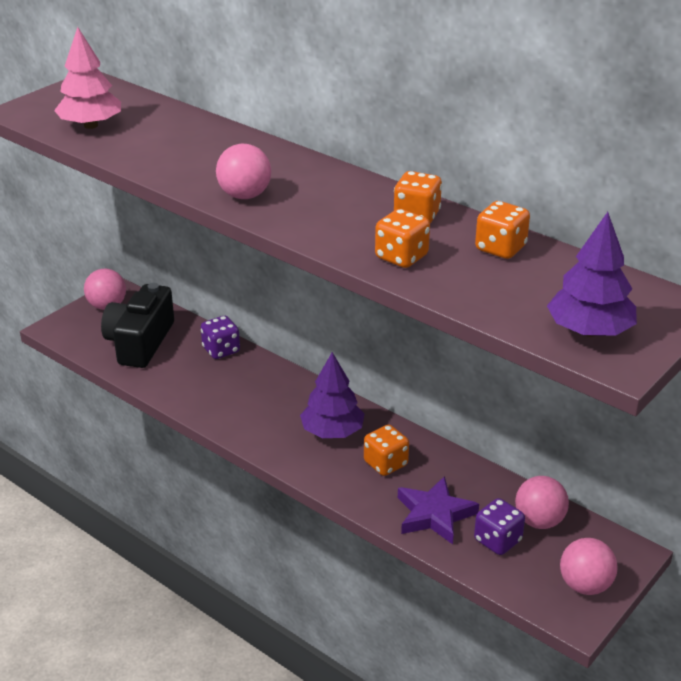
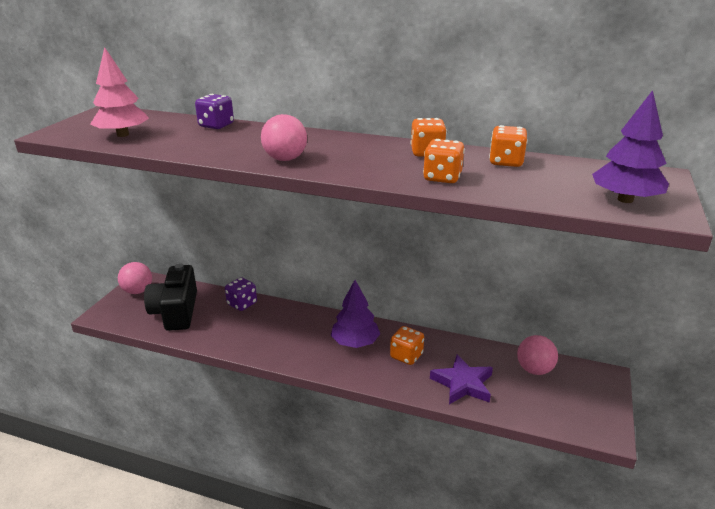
camera: 20 degrees left, 5 degrees down
(497, 540) = (517, 391): purple dice -> purple dice (216, 125)
(585, 585) = (595, 407): pink ball -> none

